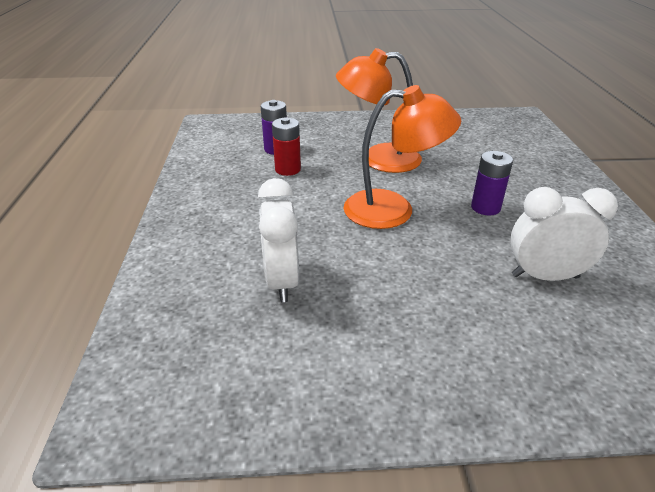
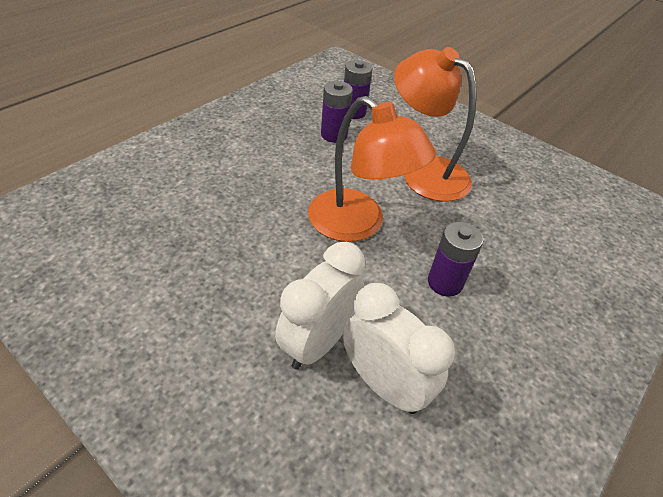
camera: 40 degrees right, 10 degrees up
(282, 281) = (188, 219): white clock -> white clock (318, 342)
(288, 169) = (334, 135): red battery -> purple battery

